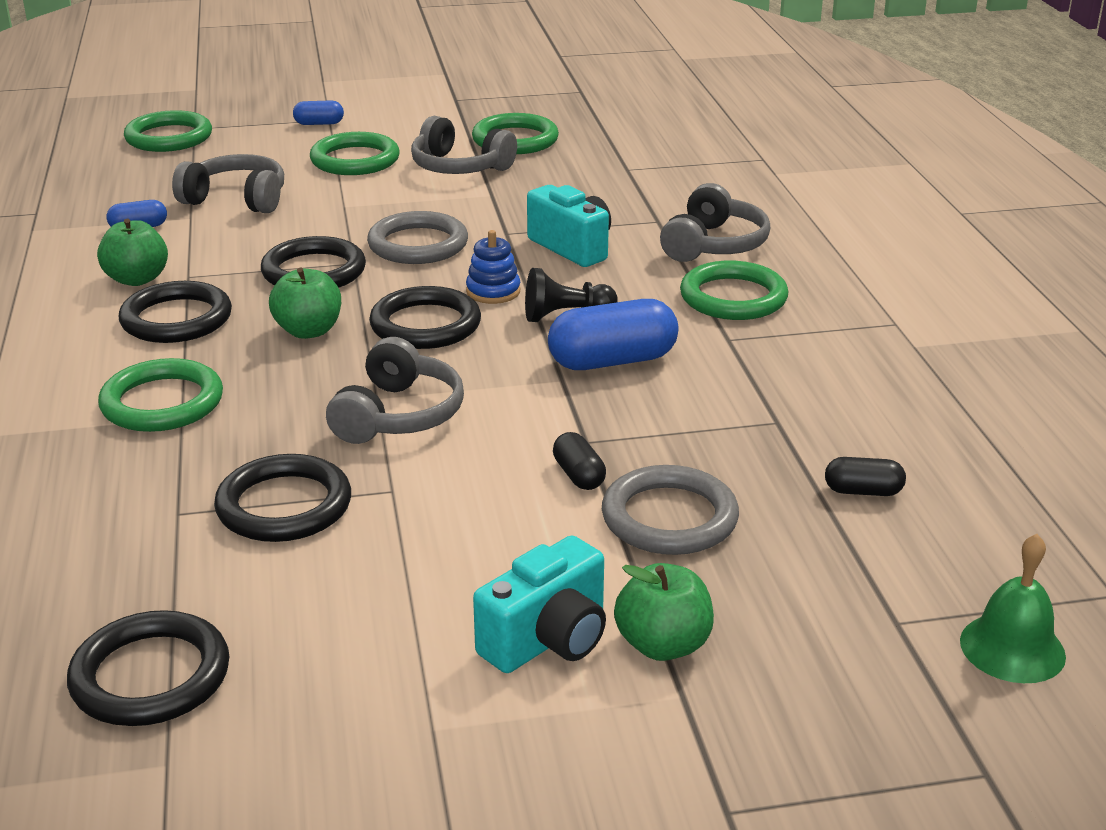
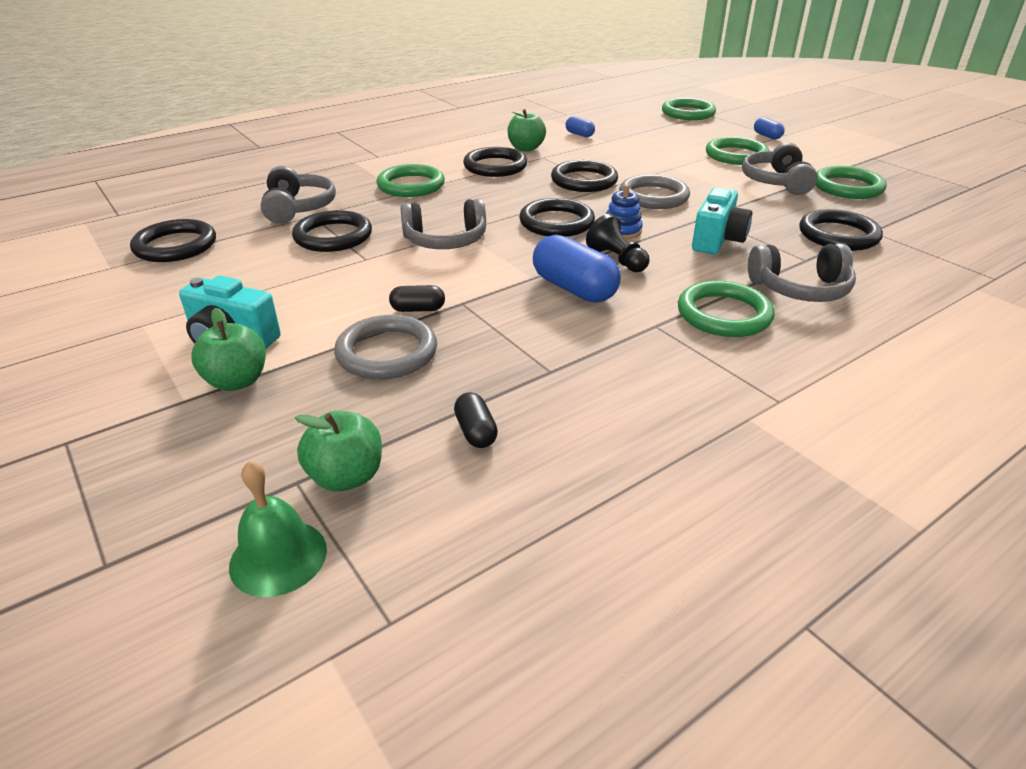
camera: 65 degrees right, 5 degrees up
(236, 199) = (641, 144): grey headphones -> grey headphones (298, 208)
(308, 331) = (515, 196): green apple -> green apple (346, 477)
(579, 475) = (418, 309): black capsule -> black capsule turned 45 degrees clockwise
(620, 186) = (838, 235): none -> black ring

